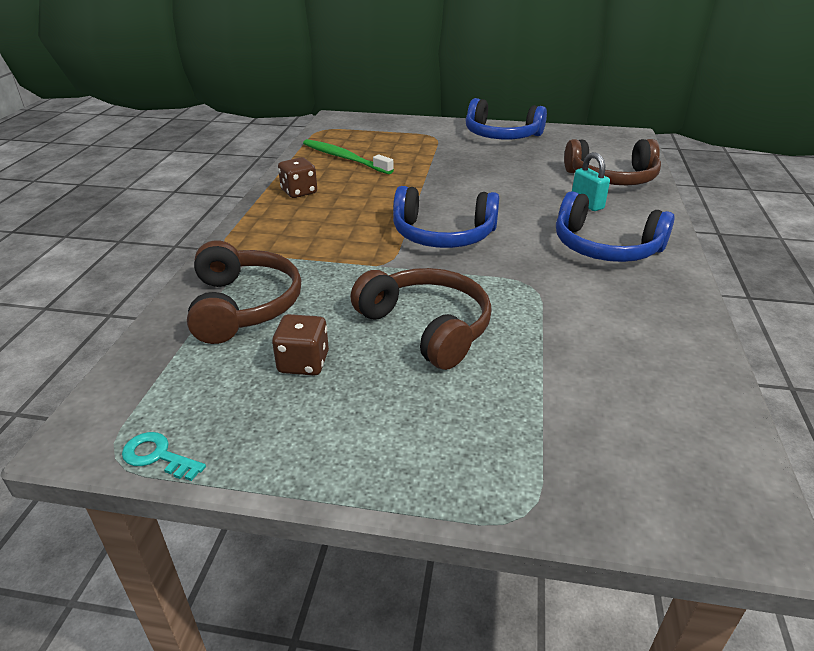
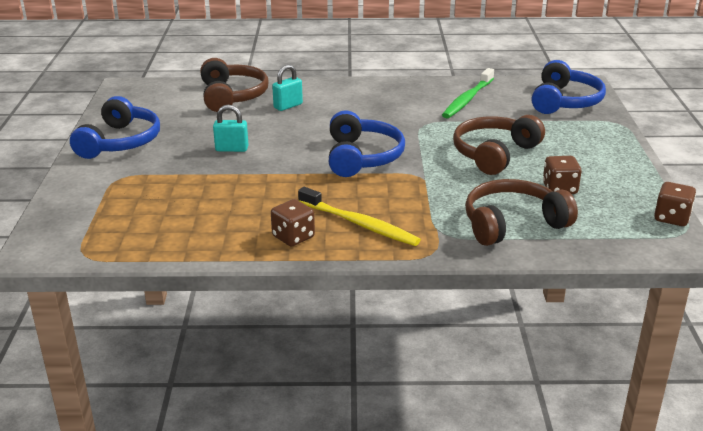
camera: 100 degrees left, 5 degrees down
(158, 456) = (671, 218): turquoise key -> brown dice
(301, 221) = (360, 224): none -> yellow toothbrush
(344, 158) = (191, 224): green toothbrush -> green toothbrush (467, 99)
(478, 174) = (232, 149): none -> turquoise padlock
(605, 247) = (359, 102): blue headphones -> blue headphones (565, 101)

